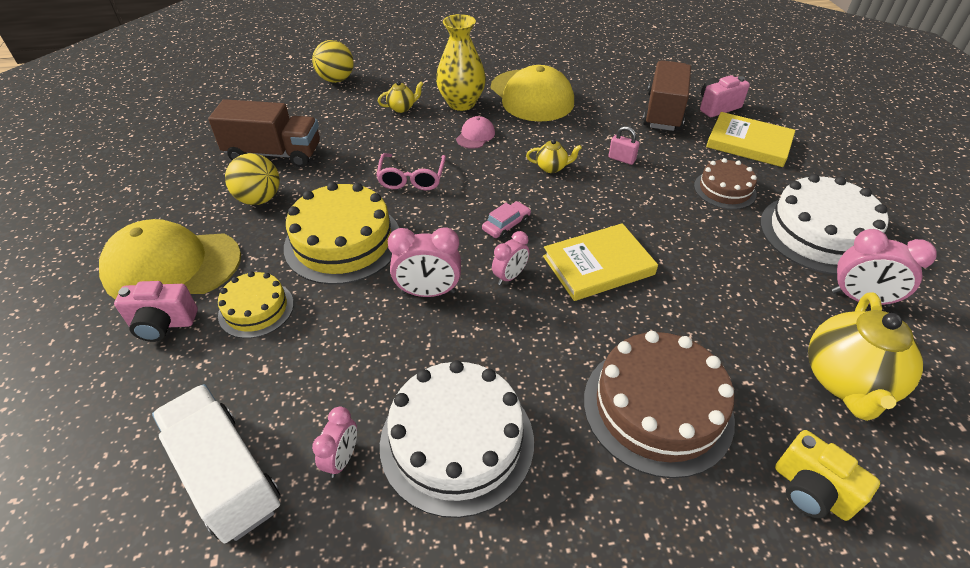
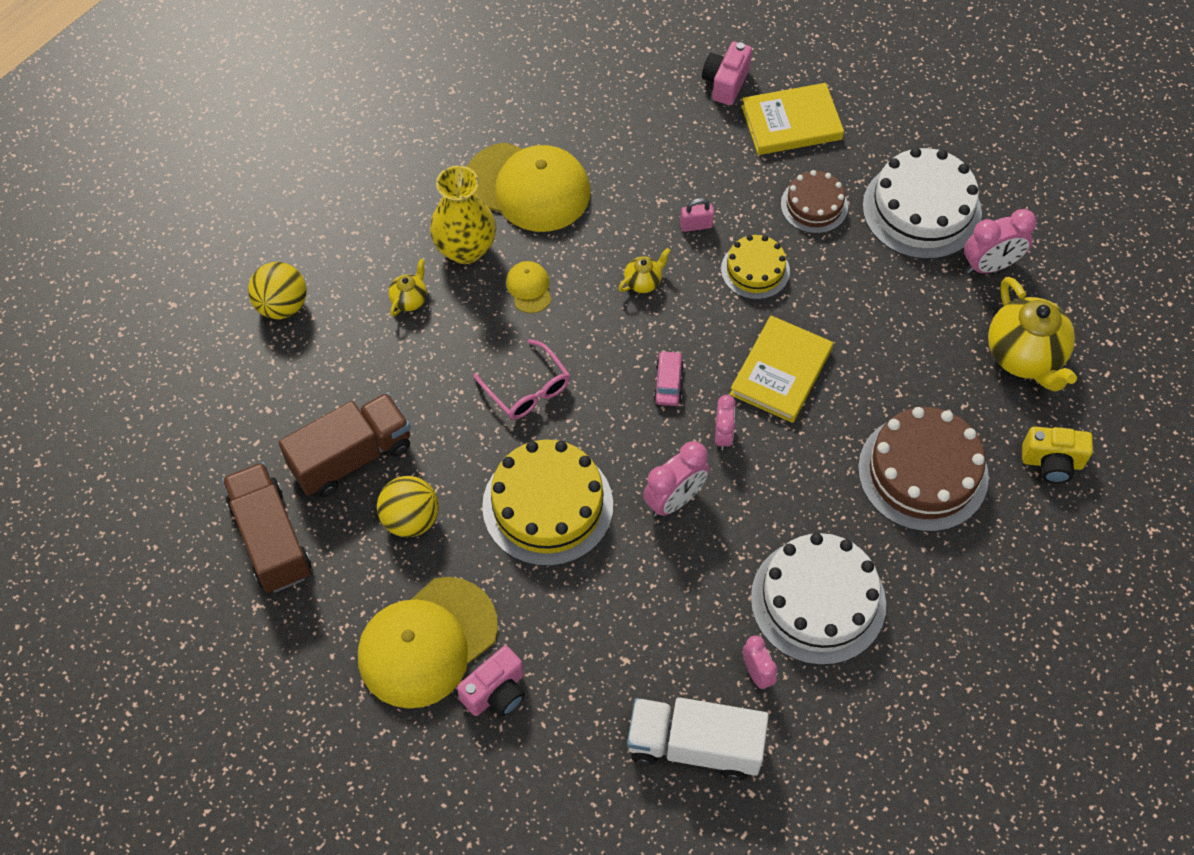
camera: 40 degrees left, 15 degrees up
(256, 309) = (555, 621): yellow cake -> yellow cake (755, 270)
(475, 135) = (529, 288): pink cap -> yellow cap
(663, 112) = (680, 125): brown truck -> brown truck (271, 539)

